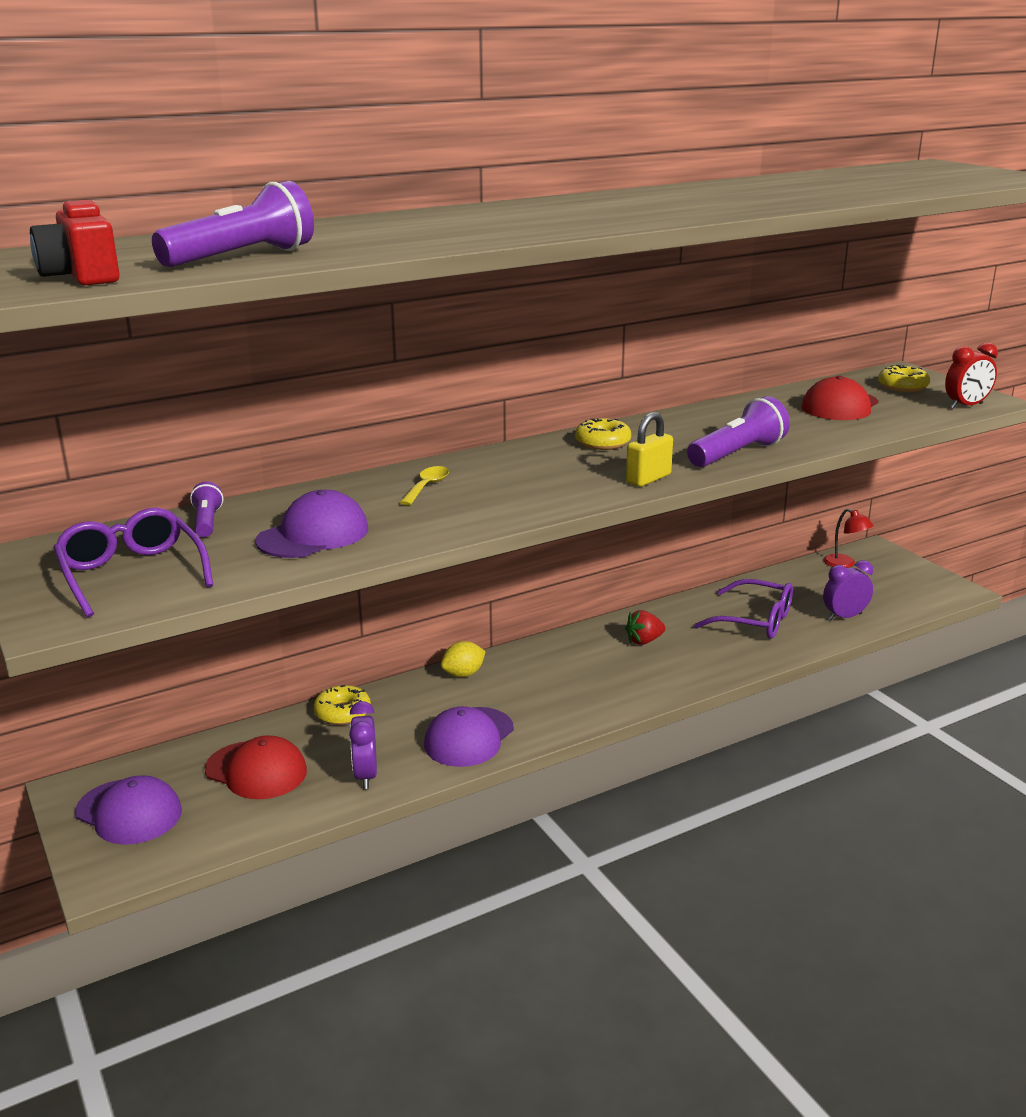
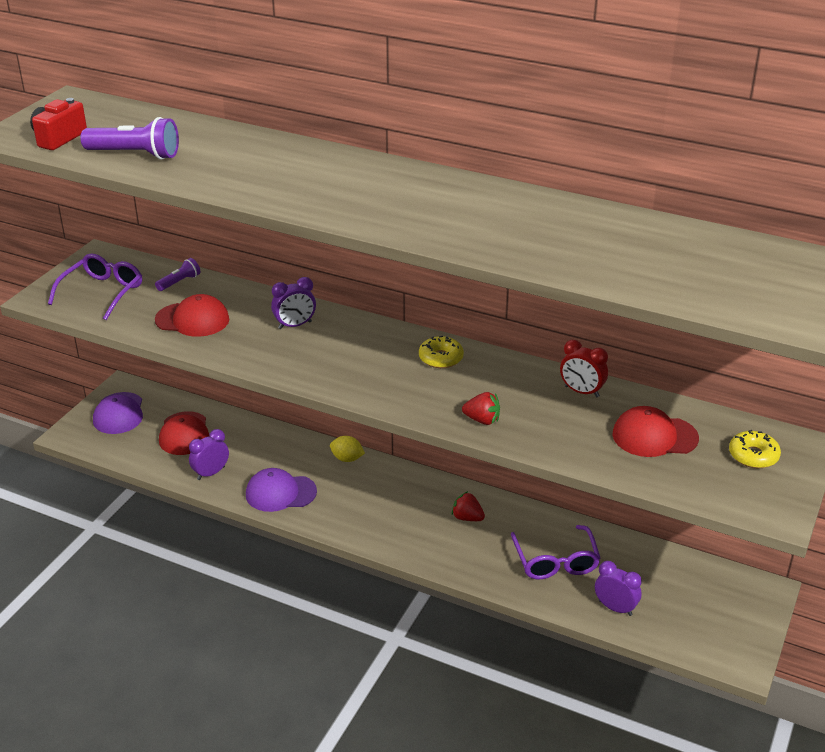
camera: 55 degrees right, 10 degrees up
(313, 535) = (192, 320): purple cap -> red cap
(342, 713) = (263, 434): yellow donut -> none
(427, 487) = (295, 325): yellow spoon -> purple clock
(648, 479) = (393, 399): yellow padlock -> none
(737, 454) = (482, 420): purple flashlight -> red strawberry
(844, 564) = (714, 579): red lamp -> none
(966, 406) = (742, 503): red clock -> red clock (581, 392)

